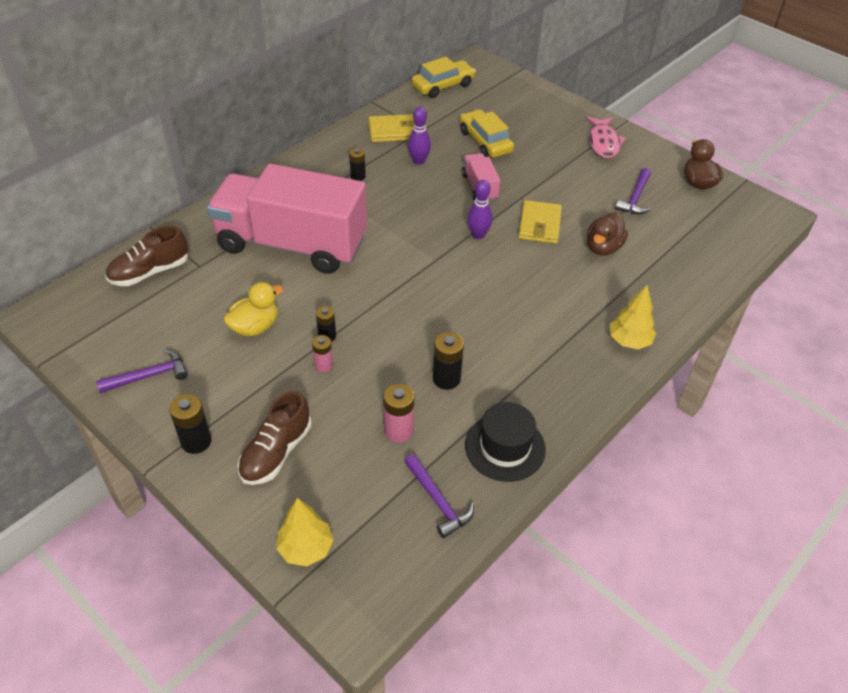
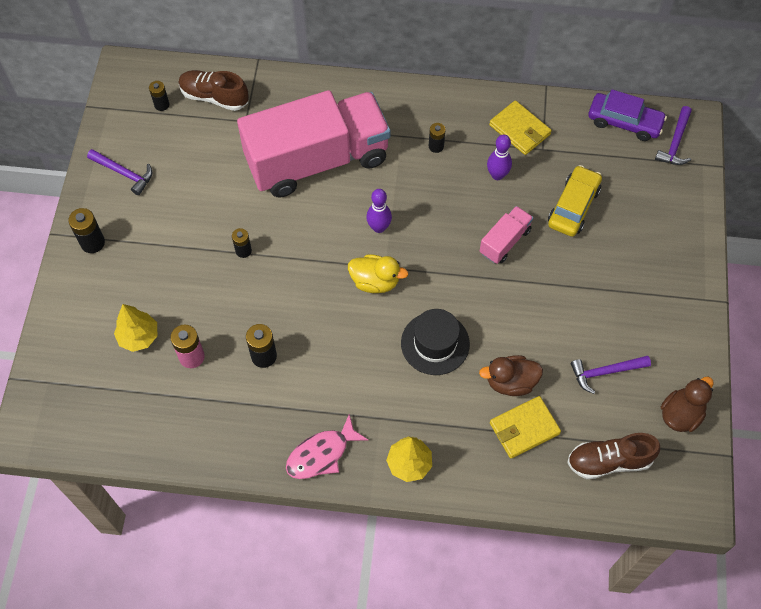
camera: 55 degrees right, 15 degrees up
(111, 310) = (162, 105): none -> black battery
(255, 327) = (216, 200): yellow duck -> yellow duck (375, 281)
(276, 452) = (118, 295): brown shoe -> brown shoe (609, 461)
(292, 244) = (317, 160): pink truck -> pink truck turned 90 degrees clockwise
(306, 548) = (58, 367): yellow tree -> yellow tree (139, 337)
(323, 365) = (214, 268): pink battery -> none
(438, 501) = (150, 421): purple hammer -> purple hammer (675, 143)
(443, 86) = (624, 122): yellow car -> purple car
(478, 235) = (442, 278): purple bowling pin -> purple bowling pin (379, 227)
(505, 447) = (228, 436): black hat -> black hat (435, 343)
(539, 225) = (496, 316): yellow wallet -> yellow wallet (524, 428)
(603, 143) = (666, 301): pink fish -> pink fish (321, 454)

